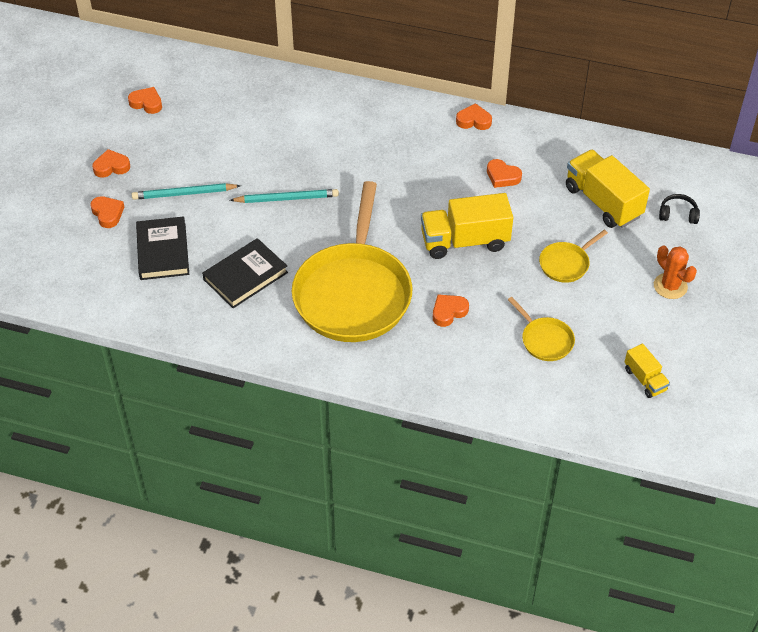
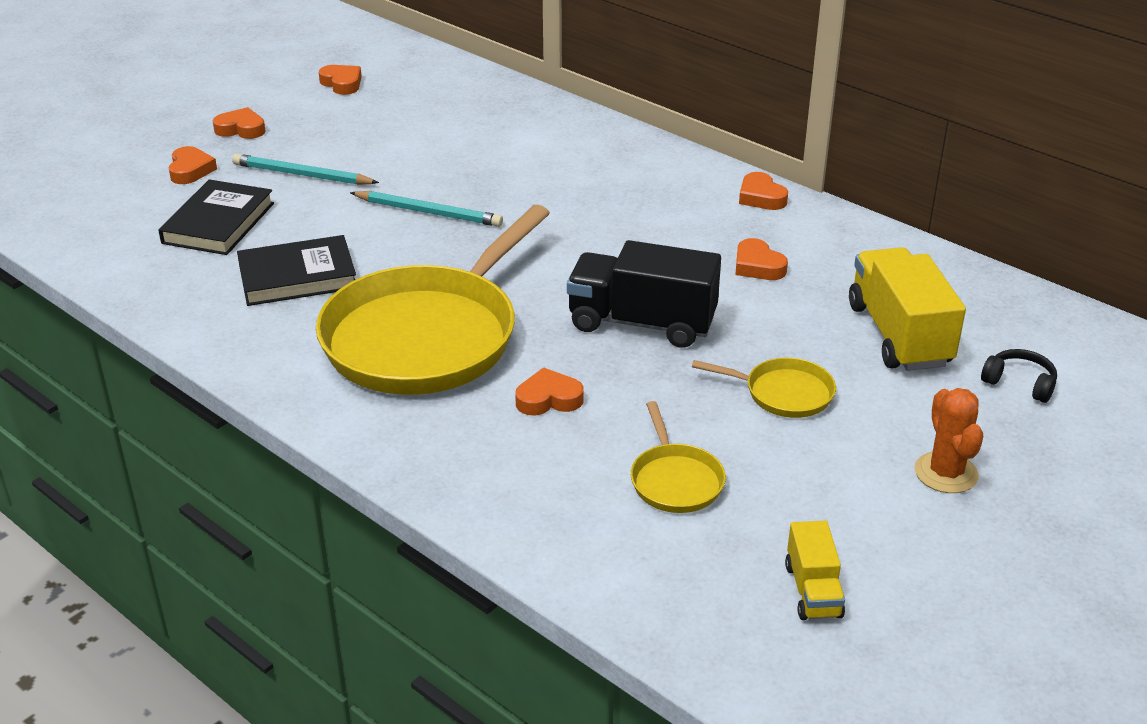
camera: 25 degrees right, 15 degrees down
(465, 241) = (642, 323): yellow truck -> black truck
(473, 121) = (761, 197): orange heart -> orange heart turned 150 degrees counterclockwise
(566, 264) = (783, 393): yellow pan -> yellow pan turned 150 degrees counterclockwise

